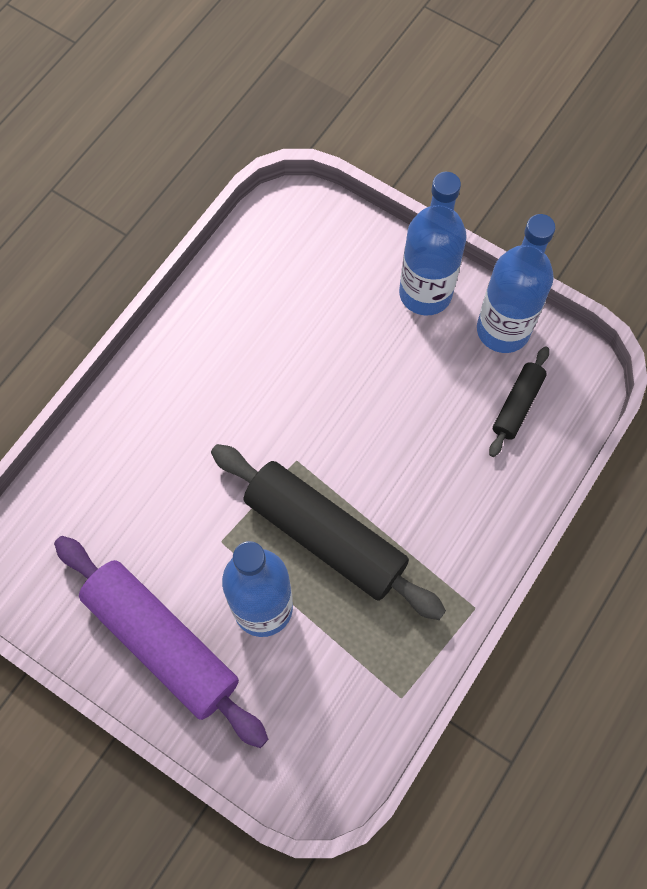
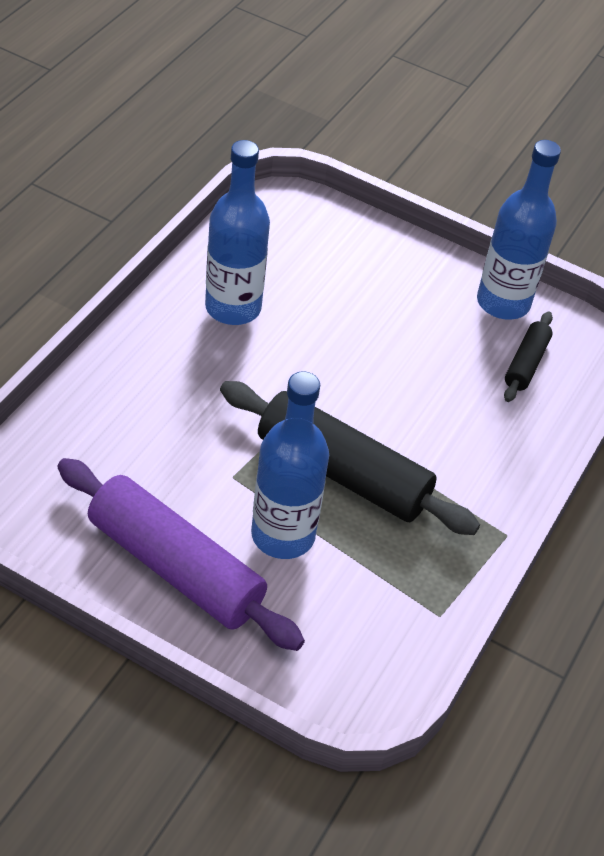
camera: 10 degrees left, 20 degrees down
(425, 293) = (422, 272): blue bottle -> blue bottle (233, 308)

